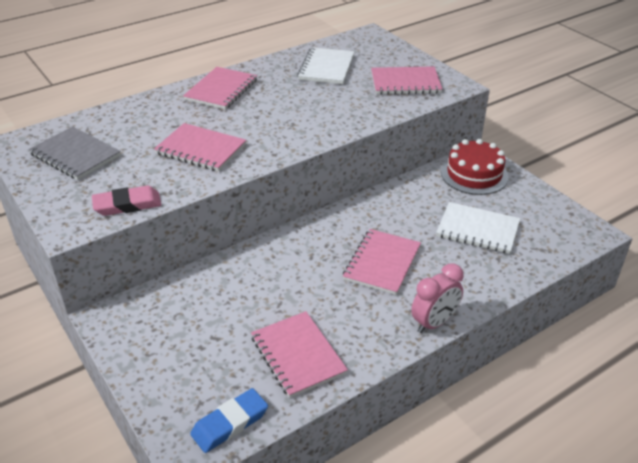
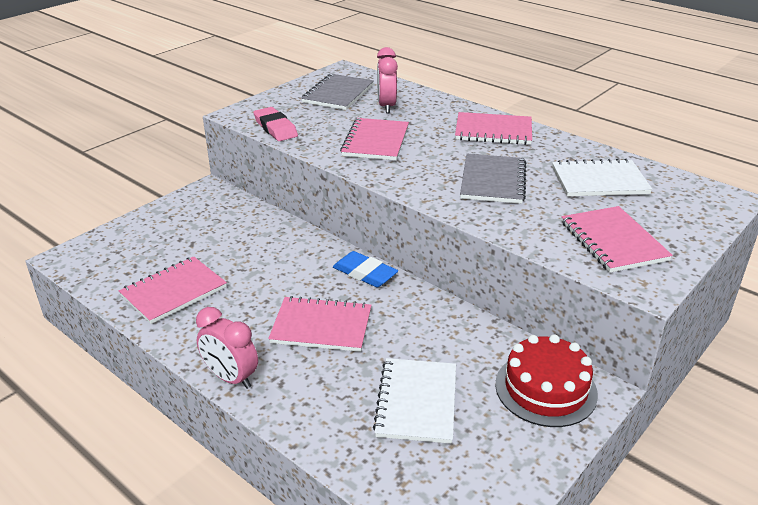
camera: 75 degrees right, 5 degrees down
(130, 132) = (386, 106): none -> pink clock
(230, 423) = (94, 270): blue eraser -> blue eraser (365, 273)
(304, 107) = (493, 181): none -> grey notebook

